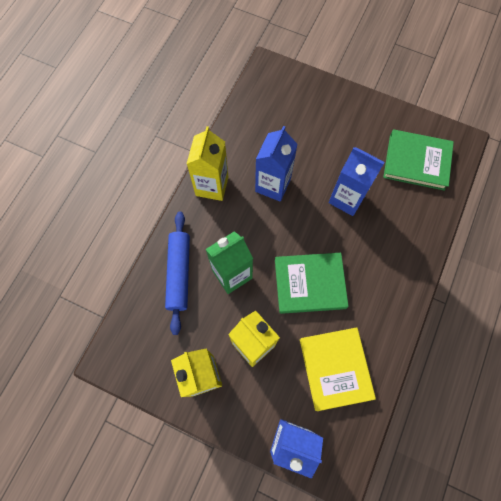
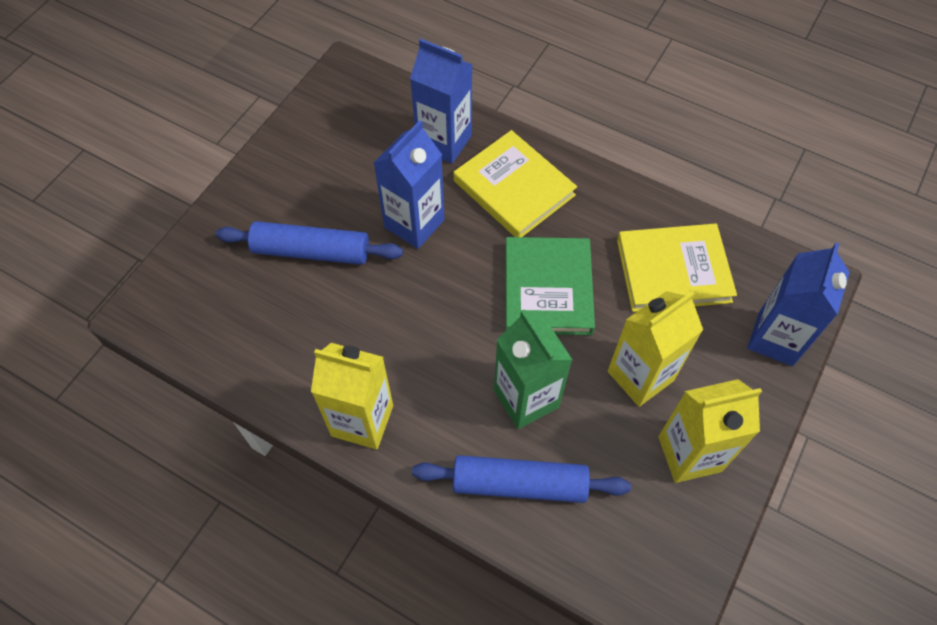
camera: 85 degrees left, 10 degrees down
(273, 185) = (375, 324): blue carton -> blue carton (444, 142)
(317, 143) = (311, 251): none -> blue rolling pin
(386, 258) = (514, 188): none -> yellow book
(416, 162) = (367, 128): green book -> none

